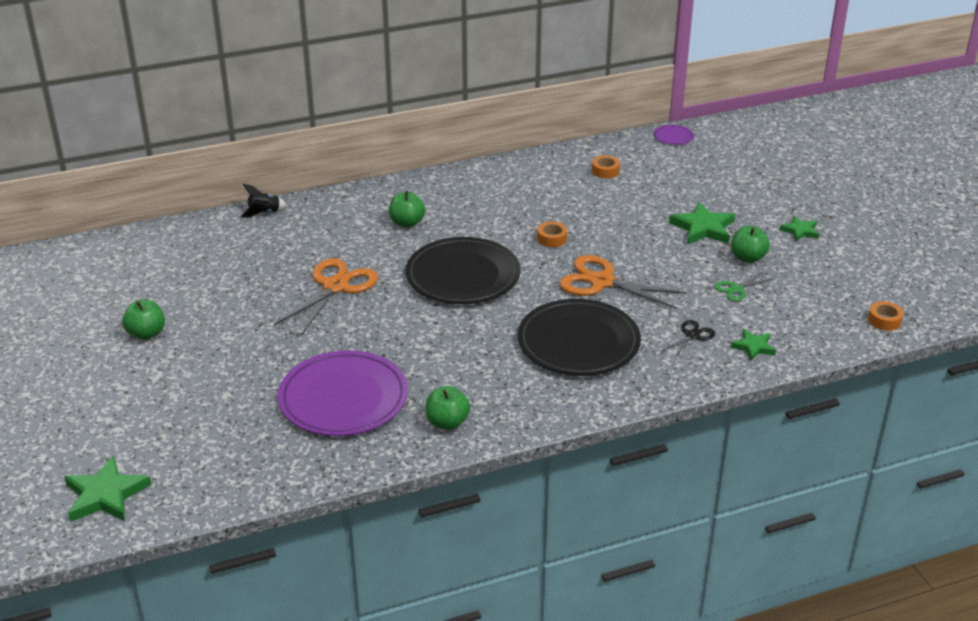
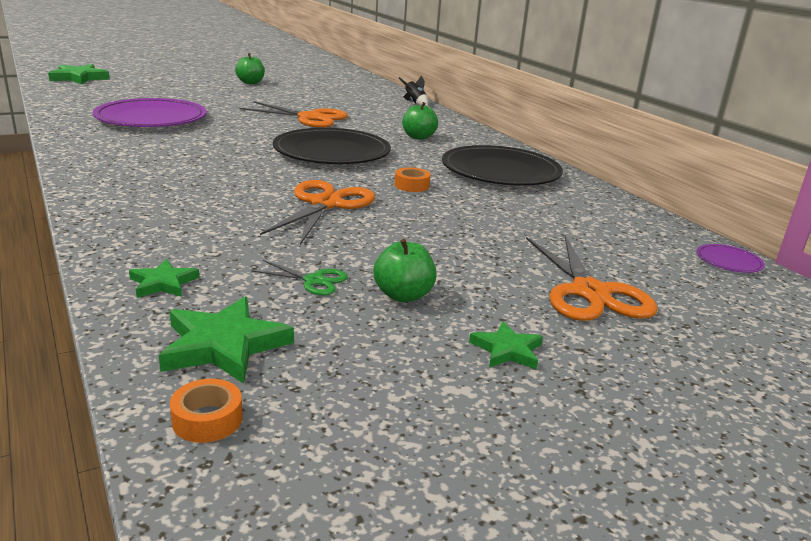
camera: 80 degrees right, 10 degrees down
(447, 422) = (97, 143): green apple -> none
(578, 342) = (206, 189): black plate -> black plate (500, 171)
(605, 171) = (586, 216): orange tape -> none
(692, 335) = (203, 245): black scissors -> none
(703, 228) = (475, 267): green star -> green star (224, 345)
(728, 194) = (589, 292): none -> orange scissors
(736, 289) = (314, 281): green scissors -> green scissors turned 150 degrees clockwise

